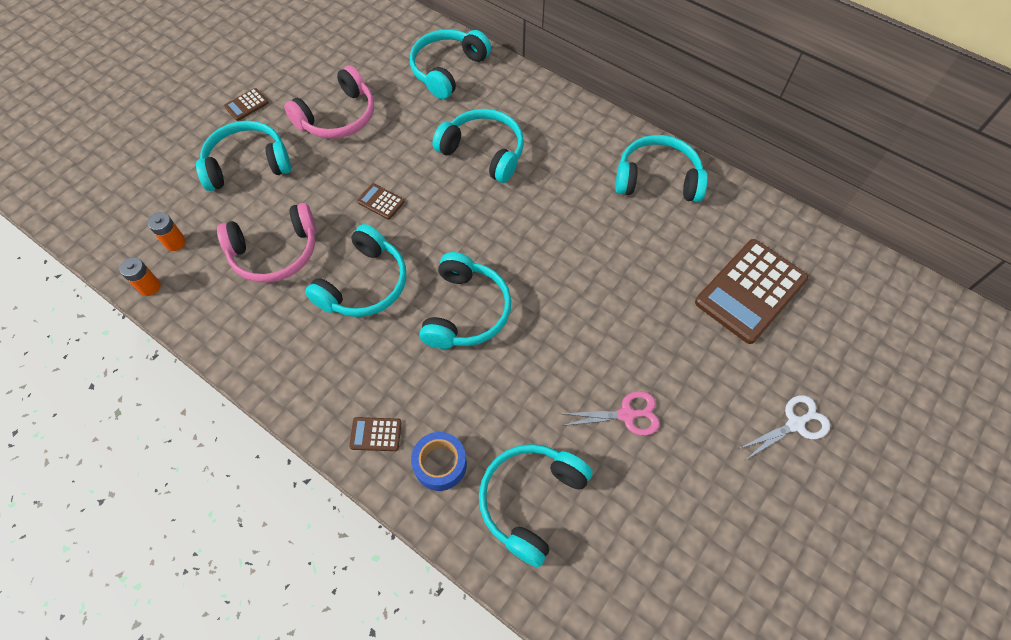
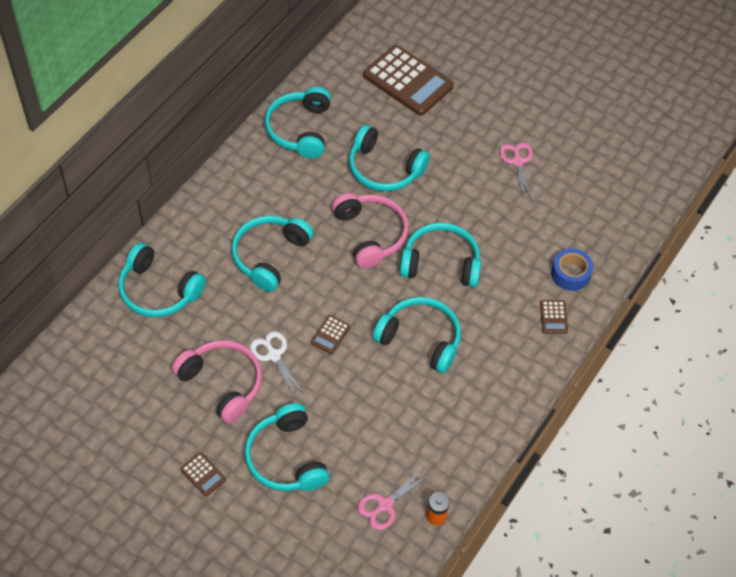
camera: 95 degrees left, 5 degrees down
(175, 242) = (385, 505): orange battery -> pink scissors
(275, 252) = (391, 415): pink headphones -> pink headphones (370, 234)
(531, 501) = (588, 219): turquoise headphones -> turquoise headphones (384, 169)
(795, 424) = (512, 70): white scissors -> white scissors (274, 355)

